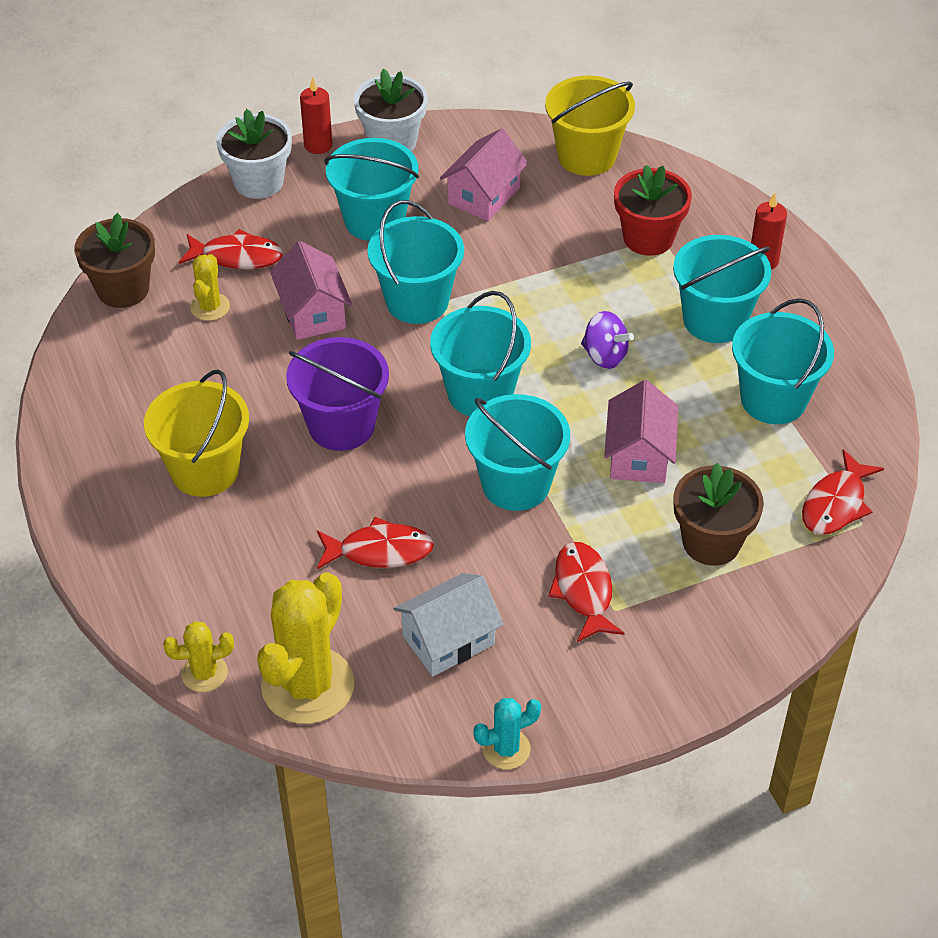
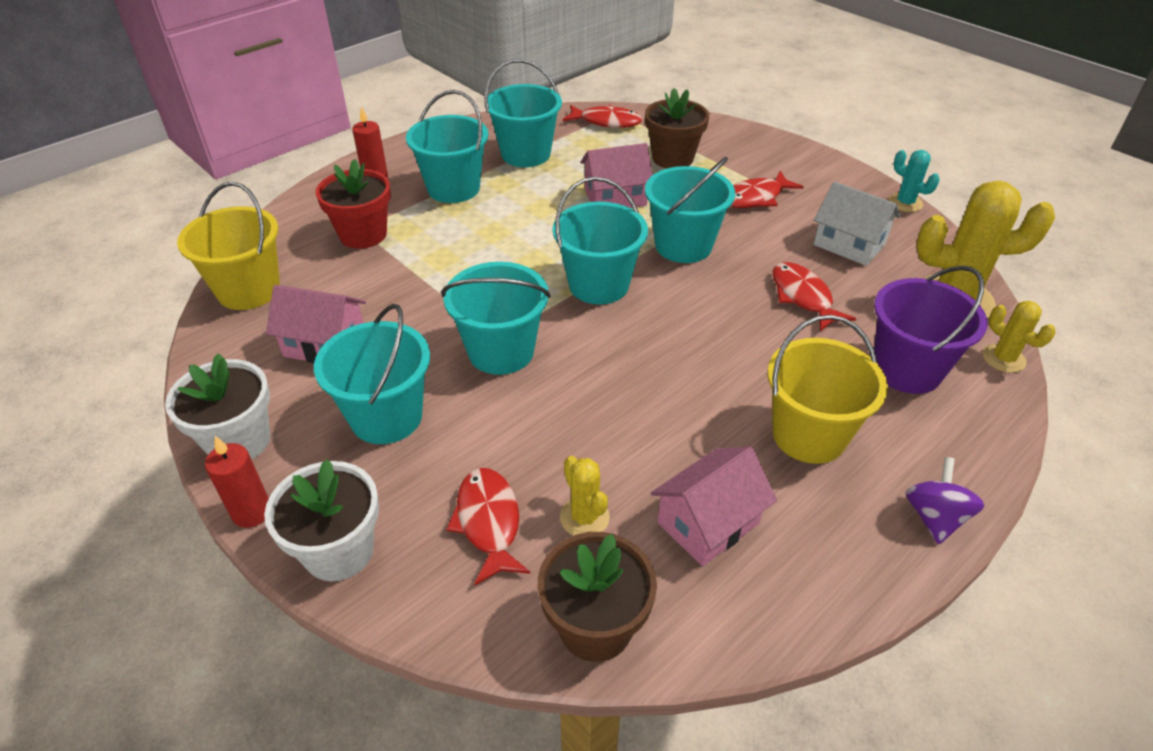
camera: 110 degrees left, 5 degrees down
(210, 307) = (584, 517): yellow cactus -> yellow cactus turned 75 degrees clockwise
(312, 313) = (552, 423): pink house -> pink house (708, 523)
(341, 425) = (689, 357): purple bucket -> purple bucket (906, 369)
(605, 356) = (519, 230): purple spinning top -> purple spinning top (934, 517)

